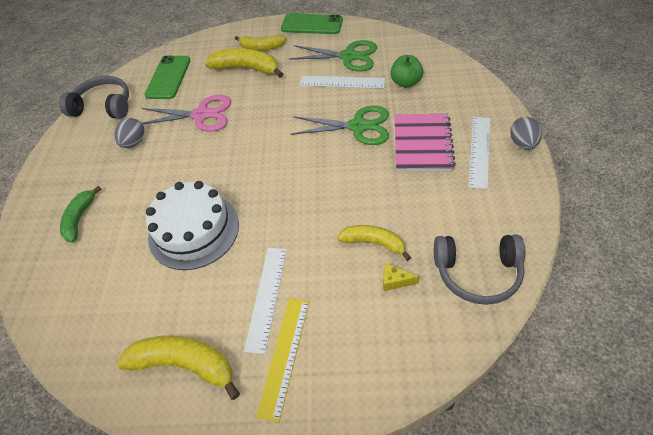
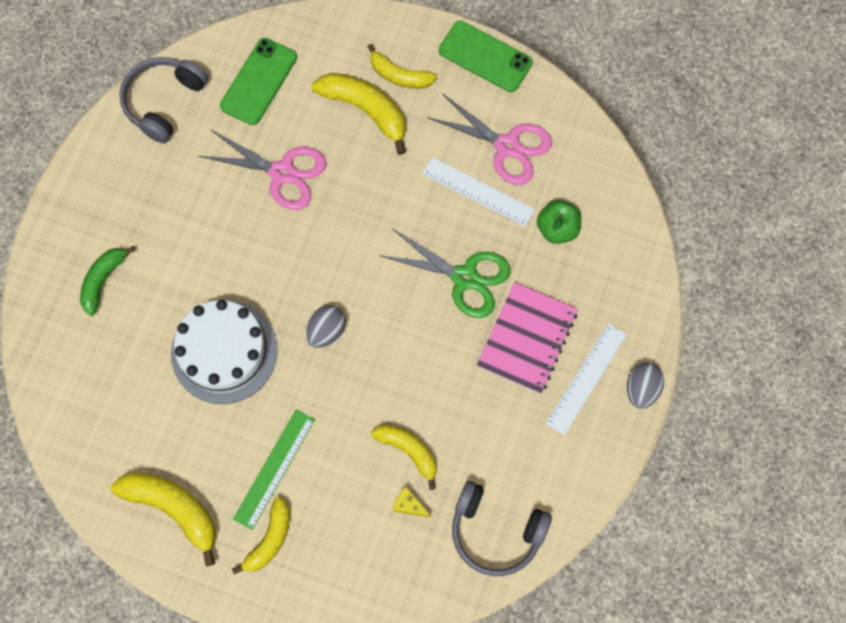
camera: 15 degrees right, 20 degrees up
(103, 106) = (163, 101): grey headphones -> grey headphones turned 90 degrees counterclockwise
(134, 142) = (188, 185): grey egg -> grey egg (326, 331)
(266, 297) = (274, 469): white ruler -> green ruler
(284, 356) = (269, 539): yellow ruler -> yellow banana
(348, 56) = (507, 146): green scissors -> pink scissors

